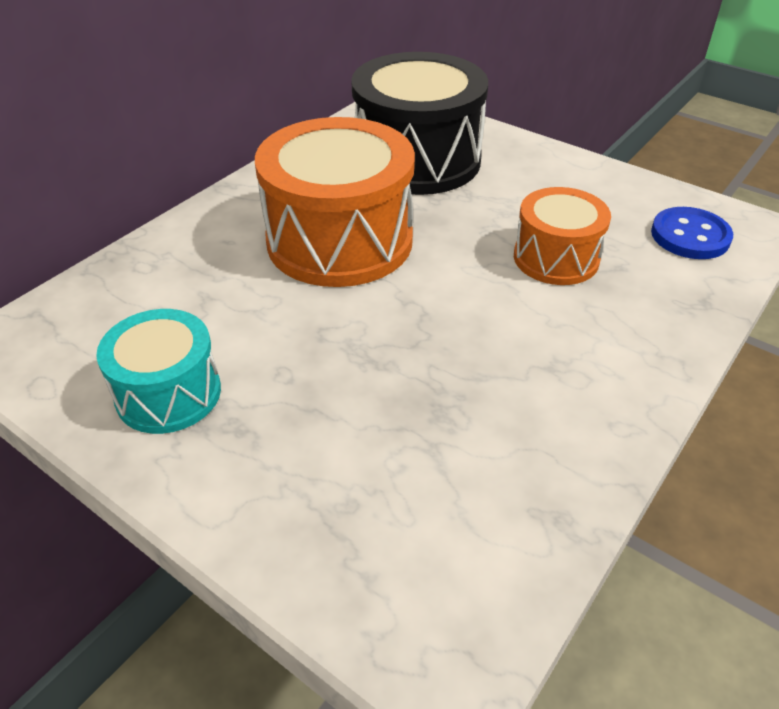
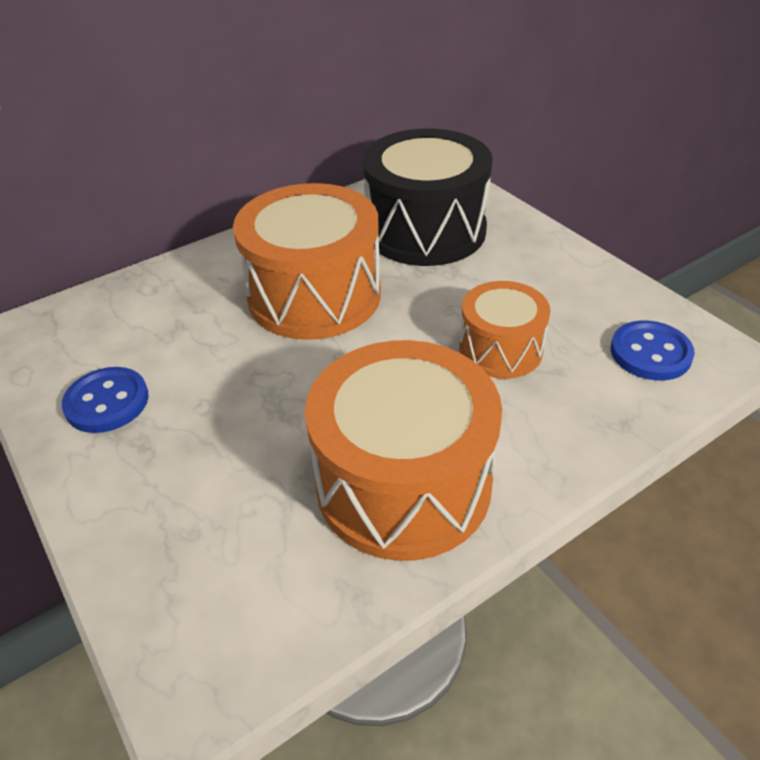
camera: 20 degrees right, 0 degrees up
(168, 393) = (107, 402): turquoise drum -> blue button
(539, 402) = (403, 484): none -> orange drum

